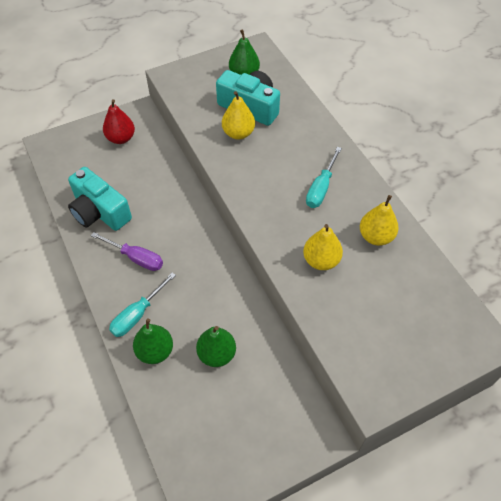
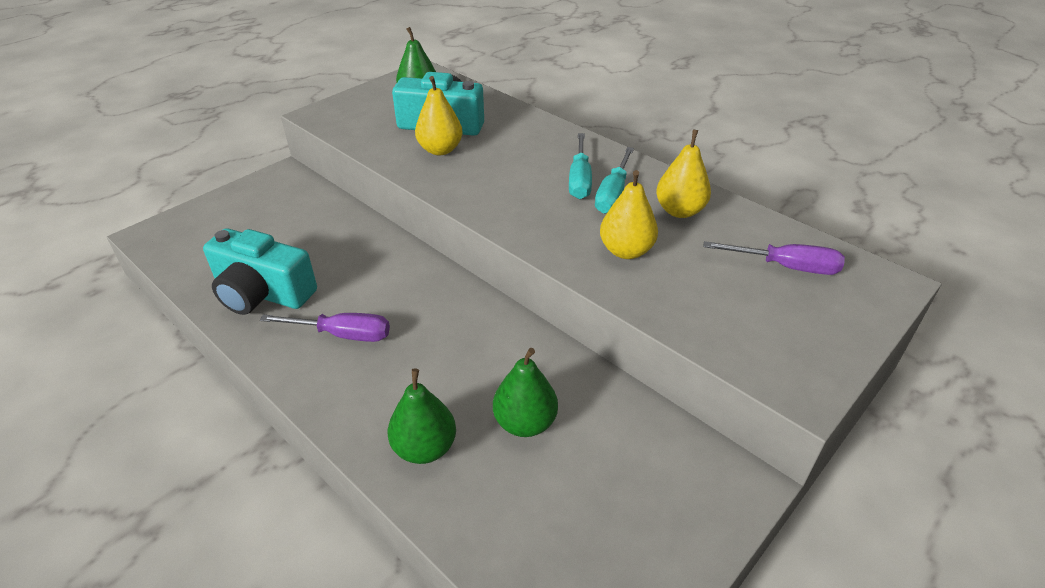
camera: 20 degrees left, 15 degrees down
(121, 138) = (266, 205): red pear -> none
(137, 314) = (375, 406): turquoise screwdriver -> turquoise screwdriver (613, 194)
(421, 306) = (786, 267): none -> purple screwdriver

